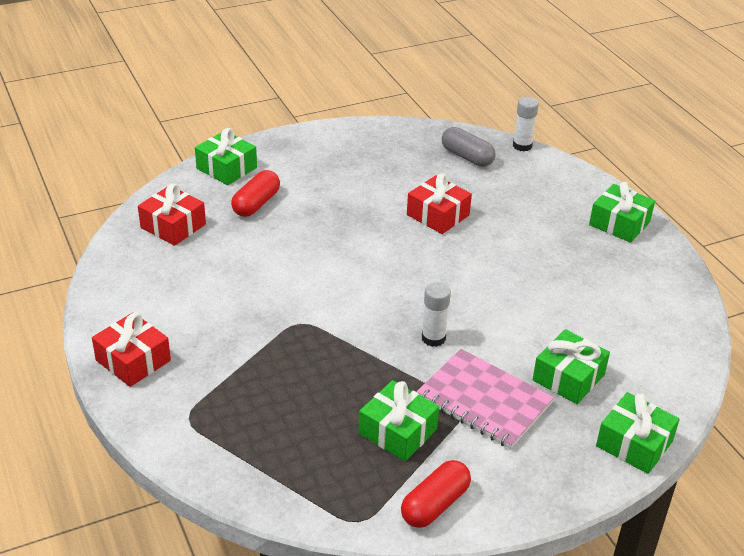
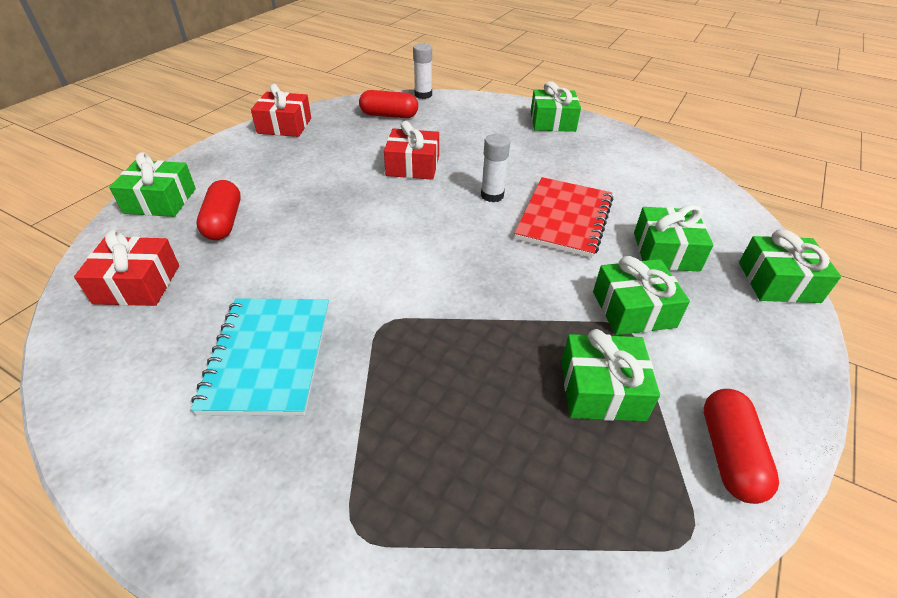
camera: 35 degrees left, 5 degrees up
(133, 360) = (206, 491): red gift -> red gift (284, 125)
(215, 308) = (268, 356): none -> turquoise notebook
(433, 338) = (525, 273): white glue stick -> white glue stick (492, 195)
(467, 157) = (389, 115): grey capsule -> red capsule
(484, 400) = (633, 309): pink notebook -> green gift
(515, 314) = (564, 218): none -> red notebook

